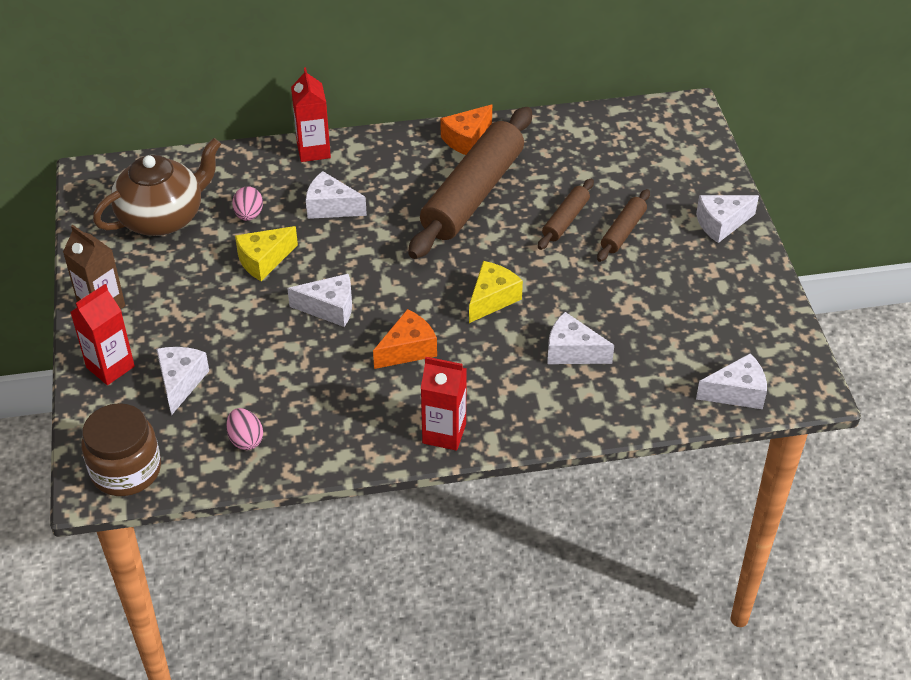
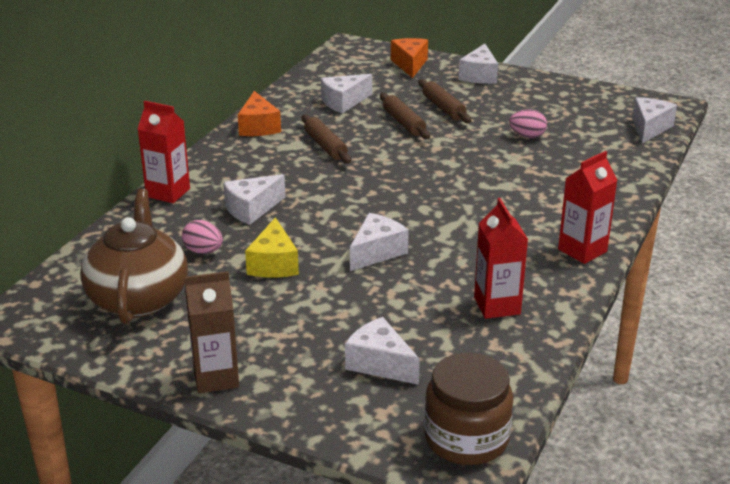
camera: 55 degrees left, 15 degrees down
(110, 367) = (309, 401): red carton -> red carton (497, 306)
(246, 439) = (494, 351): pink egg -> pink egg (527, 136)
(408, 349) = (469, 233): orange cheese -> orange cheese (410, 64)
(473, 194) = (325, 146): brown rolling pin -> brown rolling pin, size x0.46
(492, 299) = (453, 179): yellow cheese -> none
(572, 352) = (547, 169): white cheese -> white cheese (344, 102)

